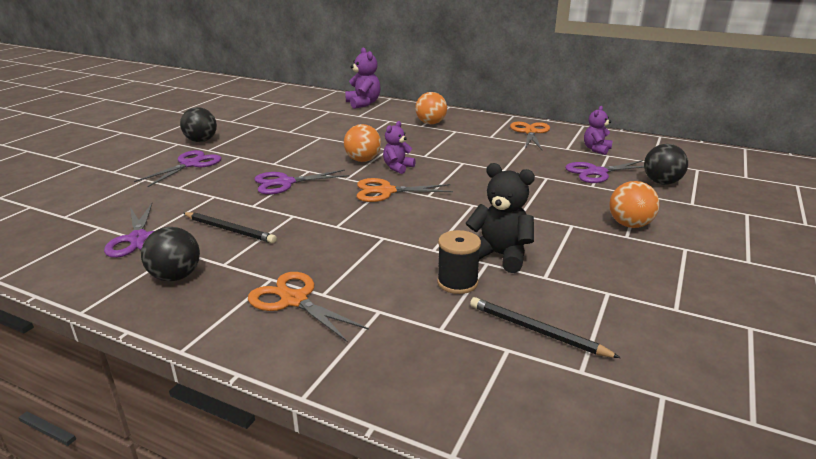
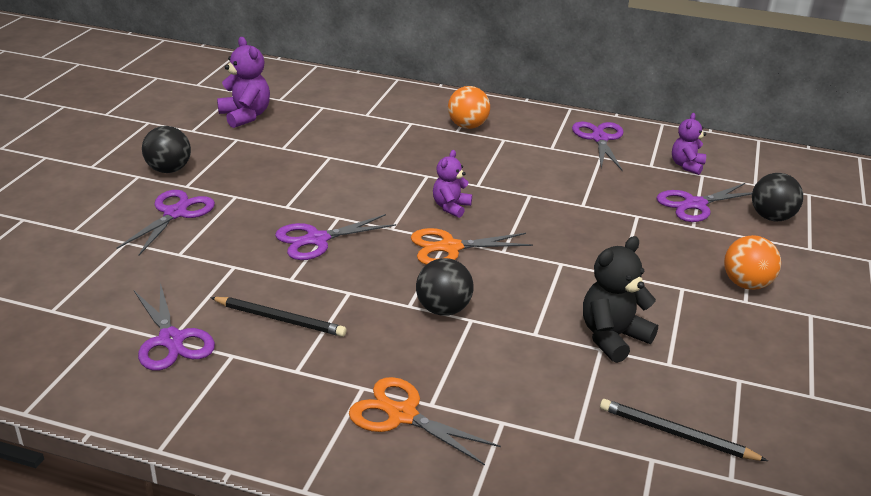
camera: 10 degrees left, 5 degrees up
(175, 276) = (247, 393): black ball -> black ball (443, 309)
(363, 103) = (364, 91): purple teddy bear -> purple teddy bear (245, 116)
(363, 160) = (402, 196): orange ball -> none
(457, 282) = (576, 378): black spool -> none
(499, 255) = (612, 337): black teddy bear -> black teddy bear turned 60 degrees counterclockwise
(530, 132) = (599, 139): orange scissors -> purple scissors

